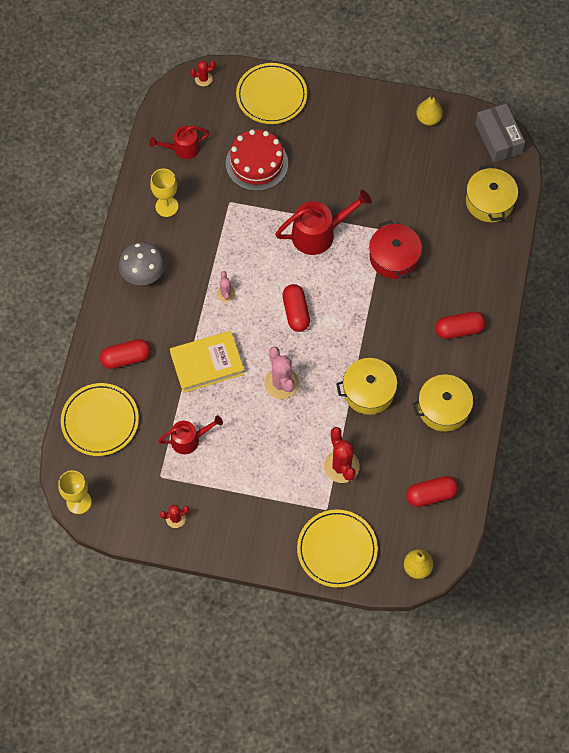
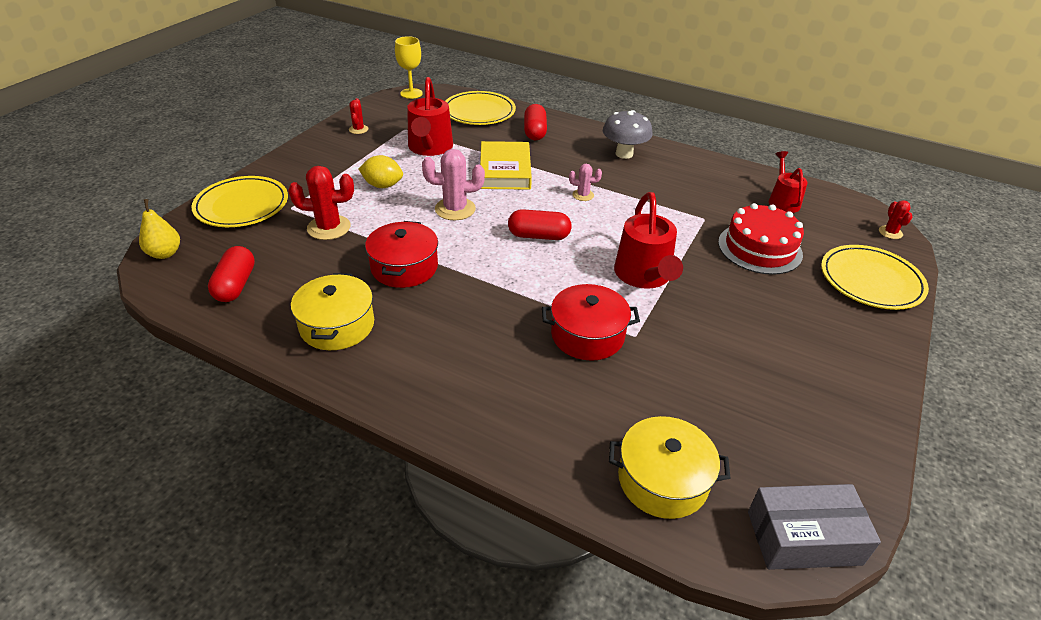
camera: 105 degrees right, 25 degrees down
(166, 206) = (705, 179): yellow goblet -> none
(189, 439) = (429, 148): red watering can -> red watering can, size x1.59
(267, 453) = (382, 185): none -> yellow lemon
(368, 391) = (404, 267): yellow pot -> red pot
(428, 119) = (844, 441): yellow pear -> none
(459, 329) = (443, 373): red capsule -> none

